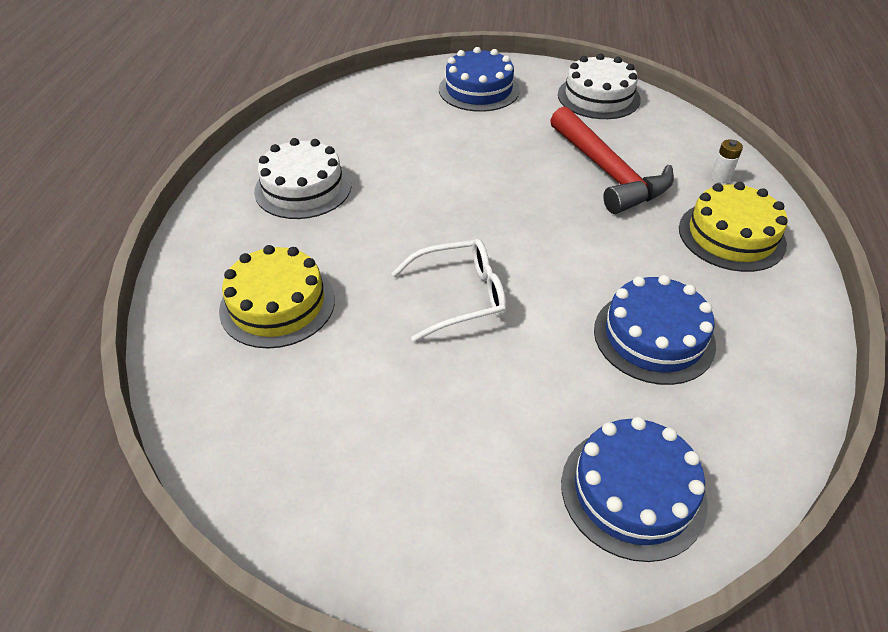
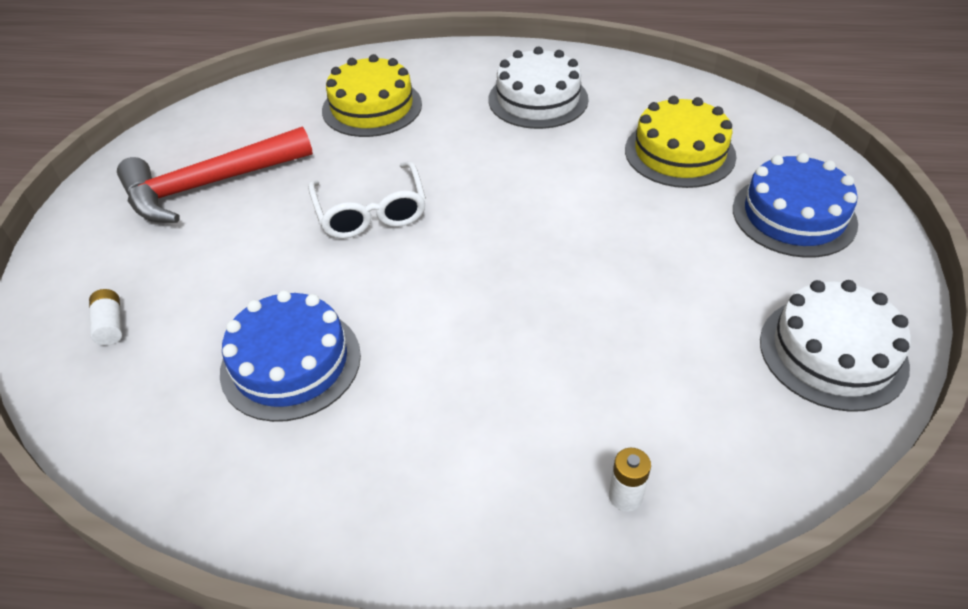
camera: 90 degrees right, 0 degrees up
(608, 172) = (612, 347): red hammer -> red hammer (209, 185)
(633, 491) = (110, 325): blue cake -> white battery
(731, 236) = (473, 481): yellow cake -> yellow cake (679, 153)

